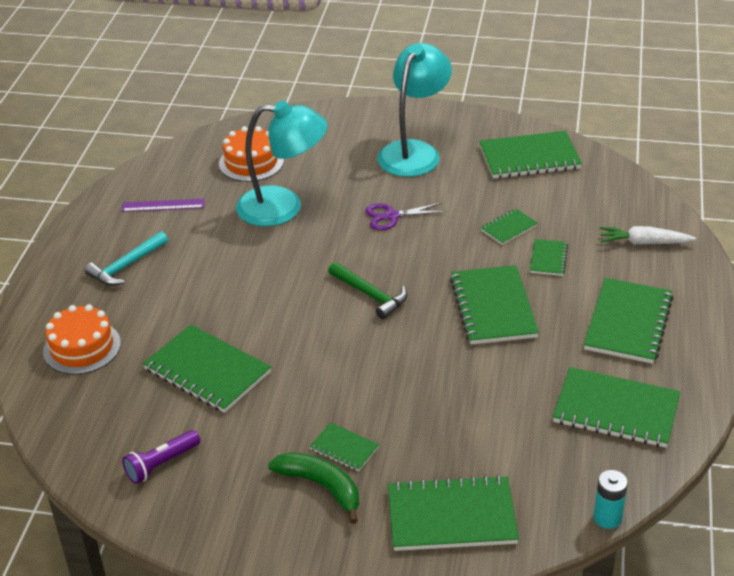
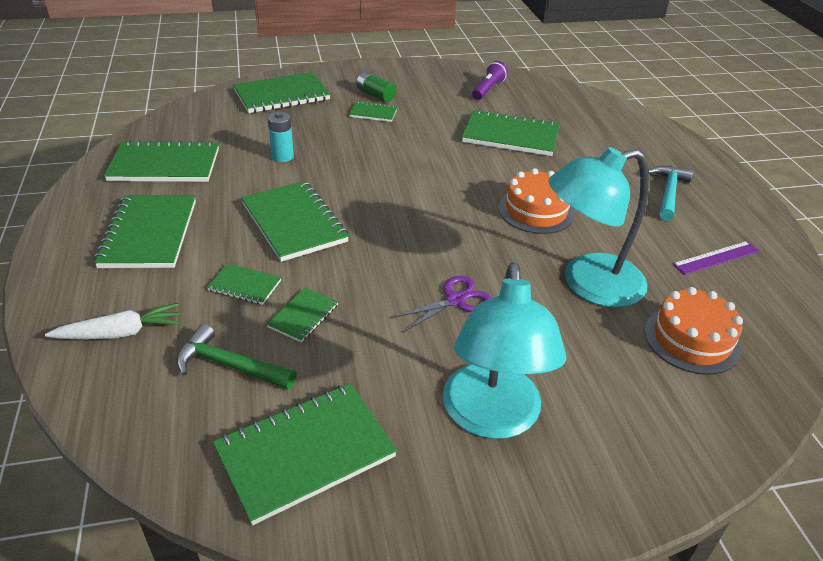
camera: 155 degrees right, 0 degrees up
(82, 347) = (620, 133): orange cake -> orange cake (536, 211)
(321, 486) = (375, 95): green banana -> green battery
(371, 295) = (421, 211): green hammer -> green hammer (229, 365)
(548, 259) = (245, 285): green notebook -> green notebook turned 60 degrees counterclockwise
(607, 518) = (173, 109): turquoise battery -> turquoise battery (282, 156)

